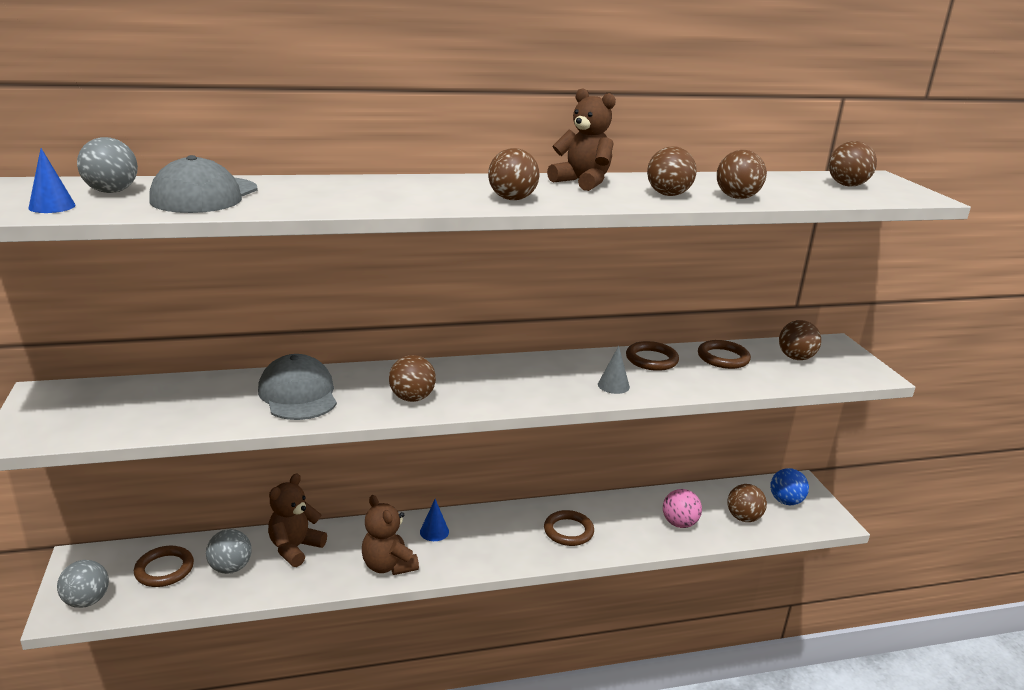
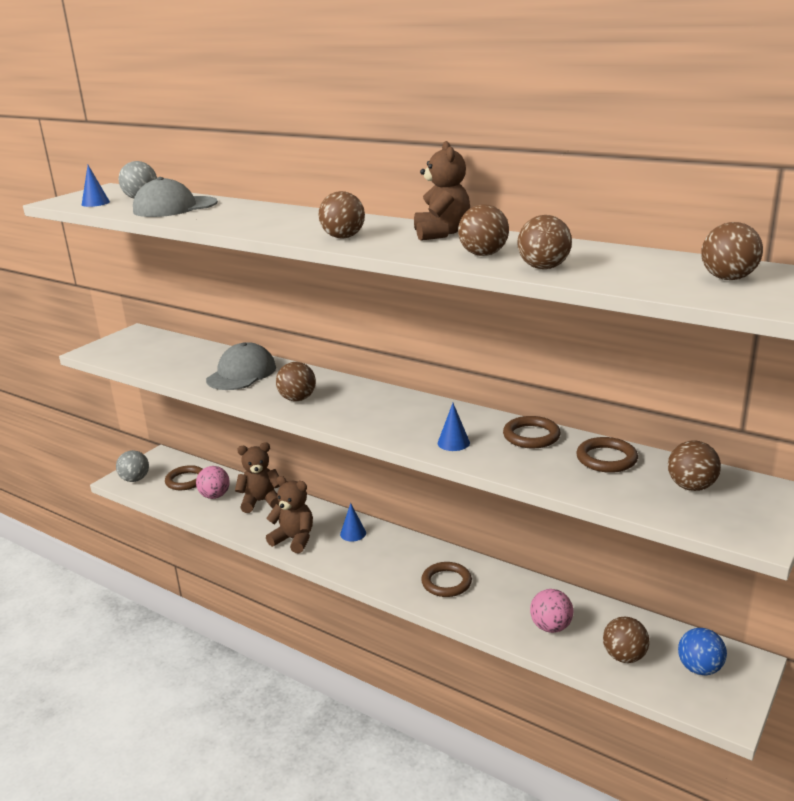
camera: 50 degrees right, 0 degrees up
(230, 568) = (215, 496): grey ball -> pink ball
(388, 565) = (294, 539): brown teddy bear -> brown teddy bear turned 105 degrees clockwise
(613, 385) = (453, 443): grey cone -> blue cone

